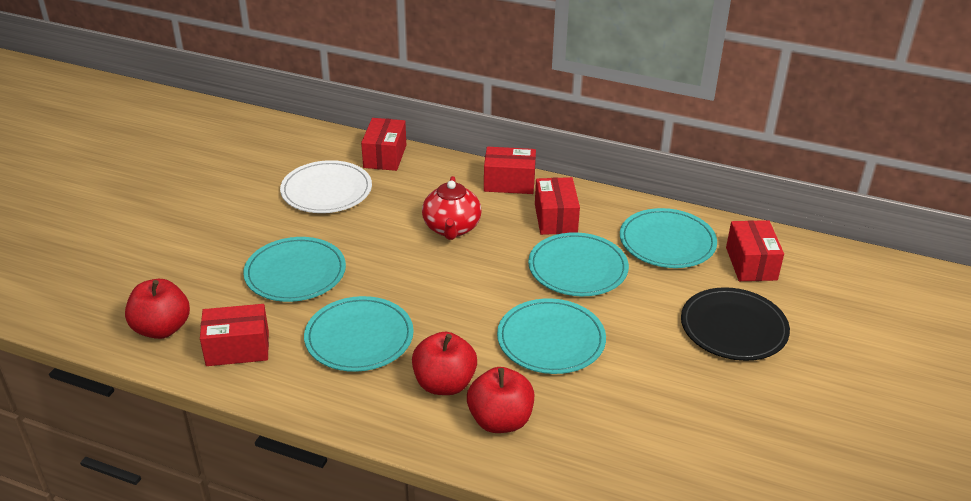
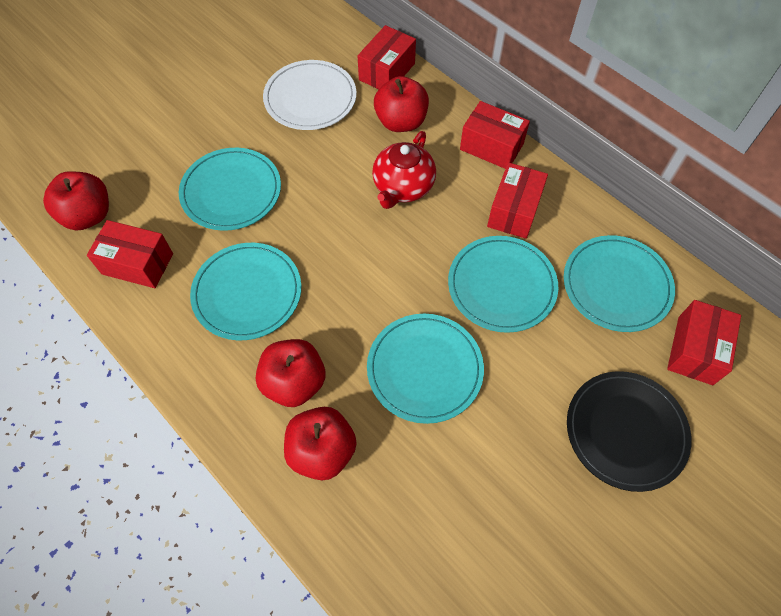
camera: 25 degrees right, 25 degrees up
(420, 186) = (401, 122): none -> red apple

